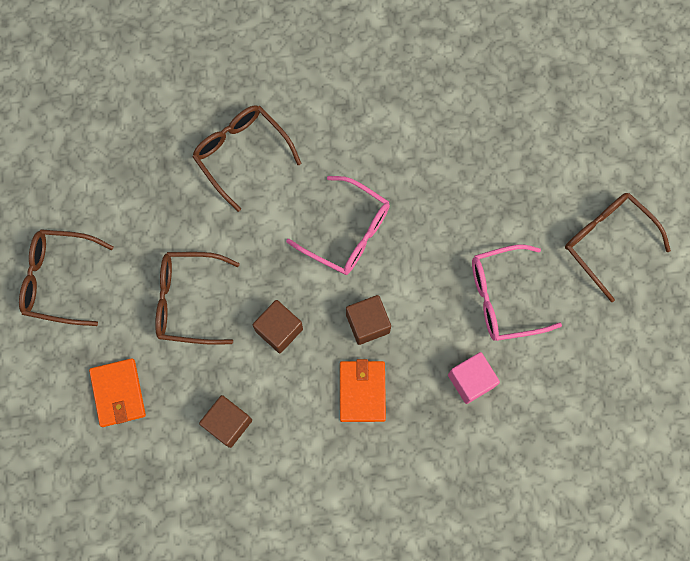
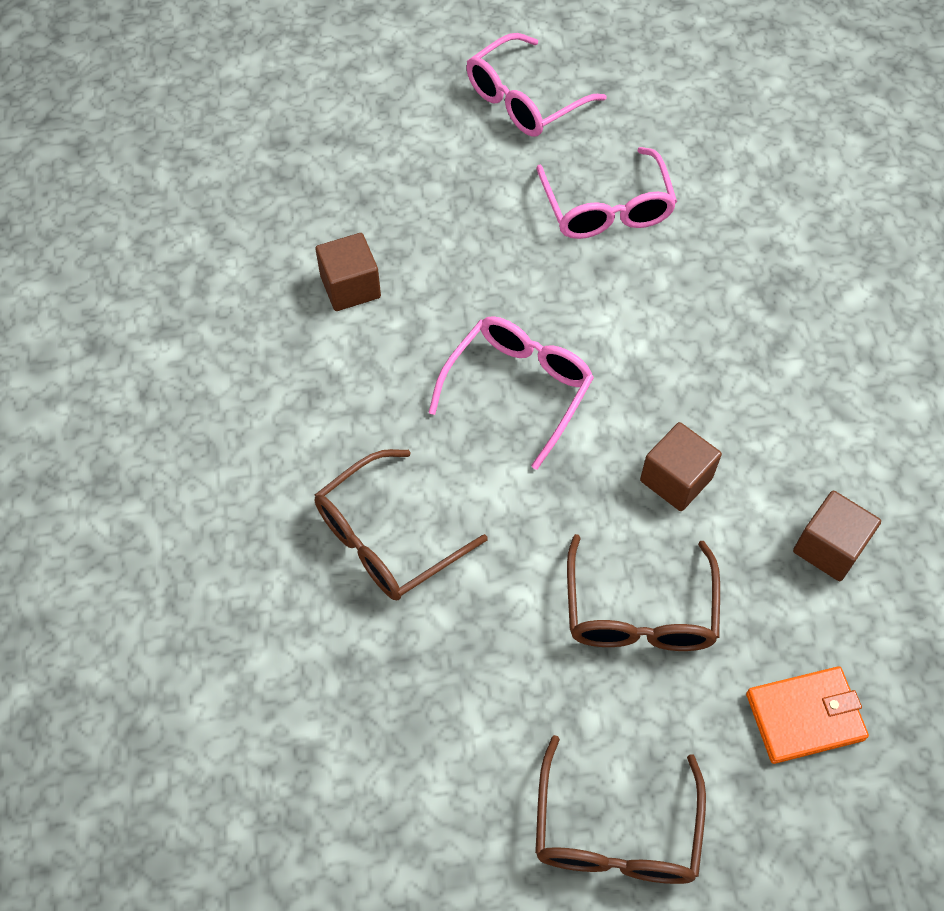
camera: 90 degrees left, 15 degrees down
(362, 391) = (756, 371): orange wallet -> none
(367, 323) = (656, 364): brown cube -> brown cube (350, 287)
(471, 380) = (725, 246): pink cube -> none
(607, 242) = (525, 99): brown glasses -> pink glasses

